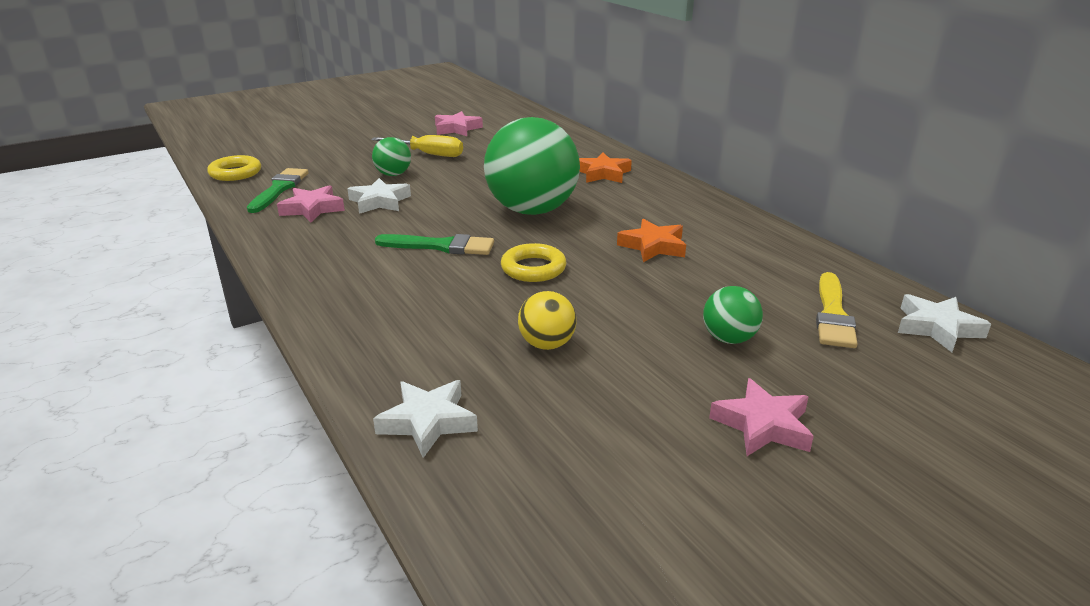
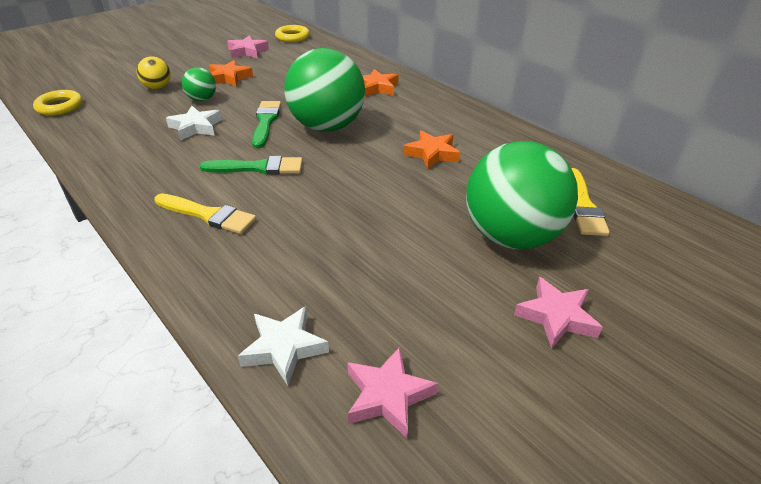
camera: 10 degrees left, 10 degrees up
(279, 189) = (103, 121): green brush -> green brush (265, 122)
(312, 209) = (137, 139): pink star -> pink star (387, 395)
(373, 288) = (208, 215): none -> yellow brush
(429, 154) = (229, 78): yellow screwdriver -> orange star
(533, 268) = (340, 183): yellow ring -> yellow ring (292, 37)
(547, 344) = (368, 257): yellow ball -> yellow ball (158, 87)
(729, 339) = (511, 236): green ball -> green ball, size x2.21
(937, 328) = (661, 210): white star -> none

